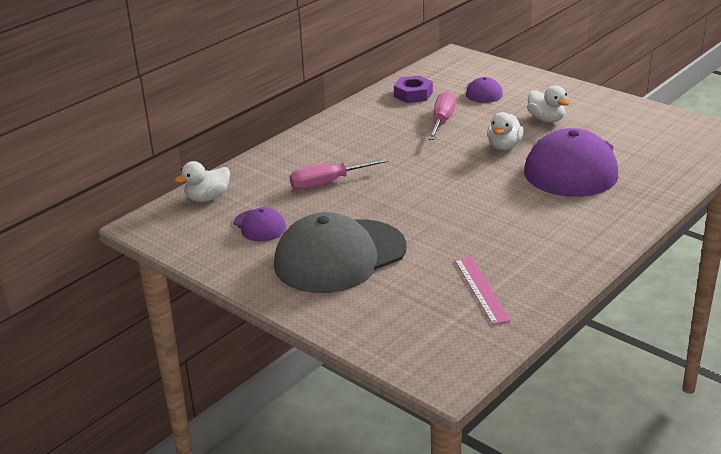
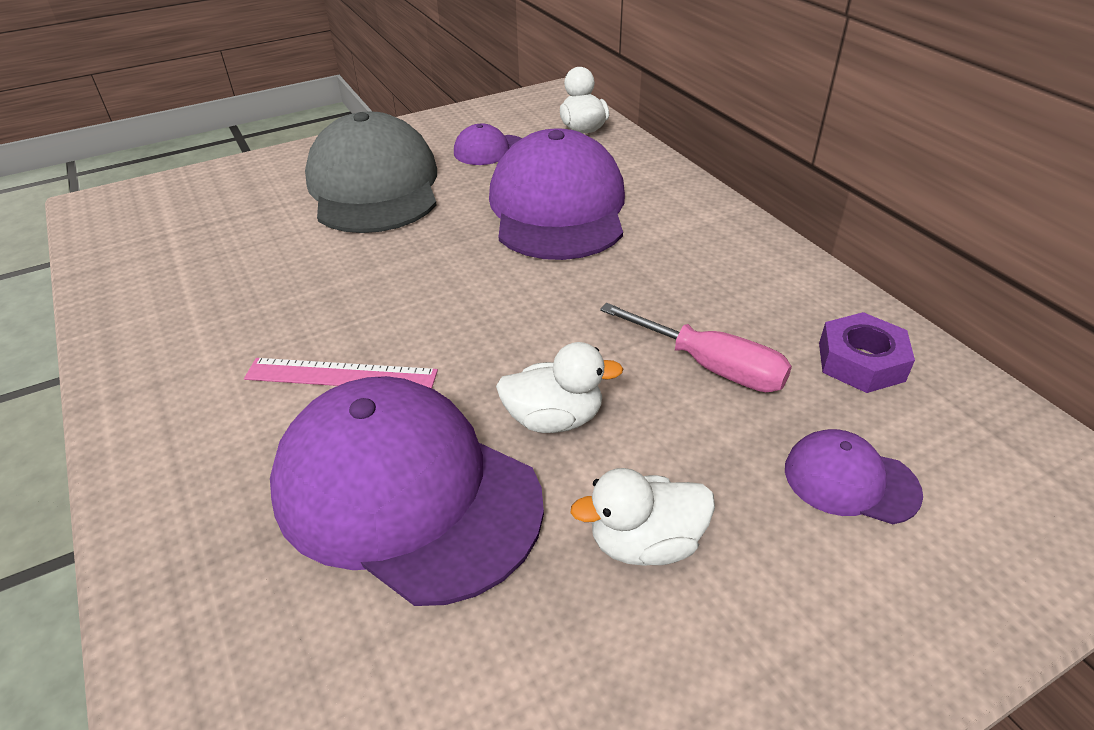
camera: 110 degrees right, 10 degrees up
(328, 183) = (558, 207): pink screwdriver -> purple cap
(481, 289) = (192, 264): pink ruler -> pink ruler (341, 375)
(504, 146) = (554, 419): white duck -> white duck turned 135 degrees clockwise

